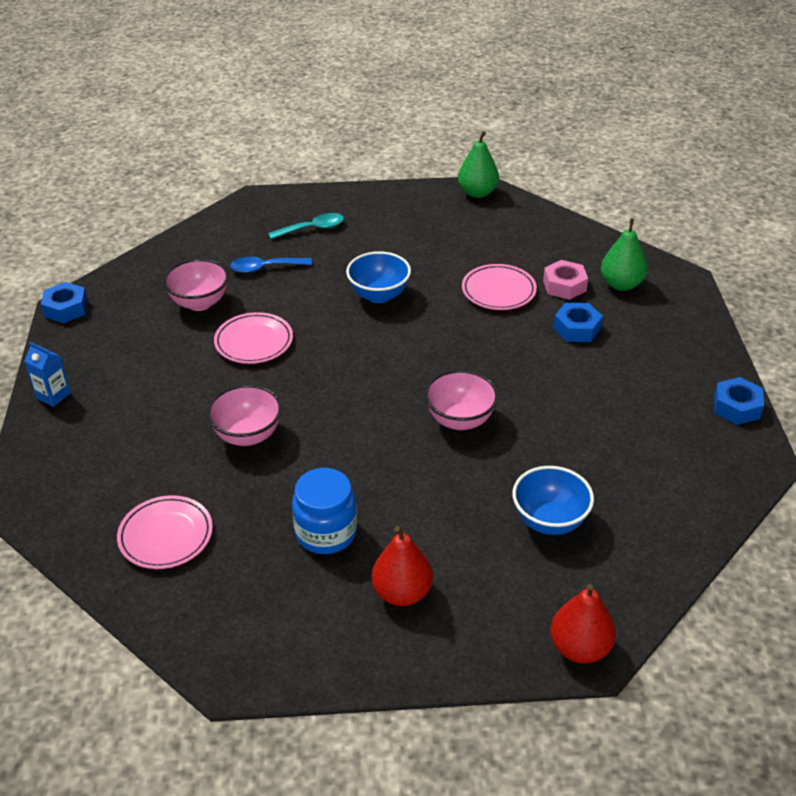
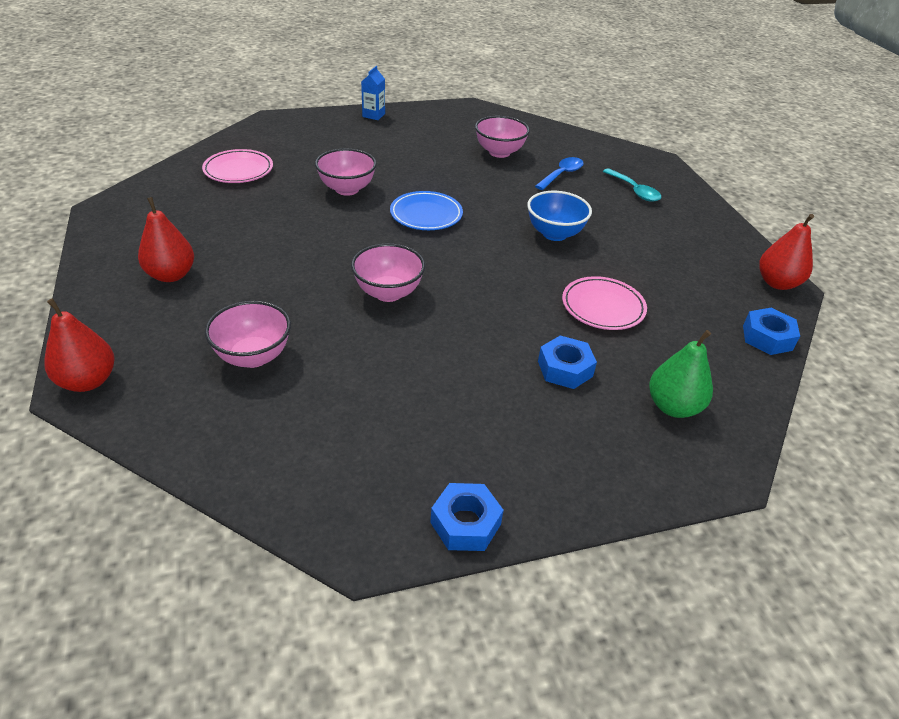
camera: 75 degrees right, 0 degrees up
(66, 308) = (468, 106): blue nut -> blue nut (767, 337)
(254, 342) = (460, 180): pink plate -> none
(265, 268) = (561, 174): blue spoon -> blue spoon turned 60 degrees clockwise
(322, 377) = (426, 215): none -> blue plate
(326, 533) = (240, 233): blue jar -> none
(477, 193) = (777, 283): green pear -> red pear
(549, 521) = (253, 356): blue bowl -> pink bowl
(564, 286) = (641, 356): pink nut -> none

